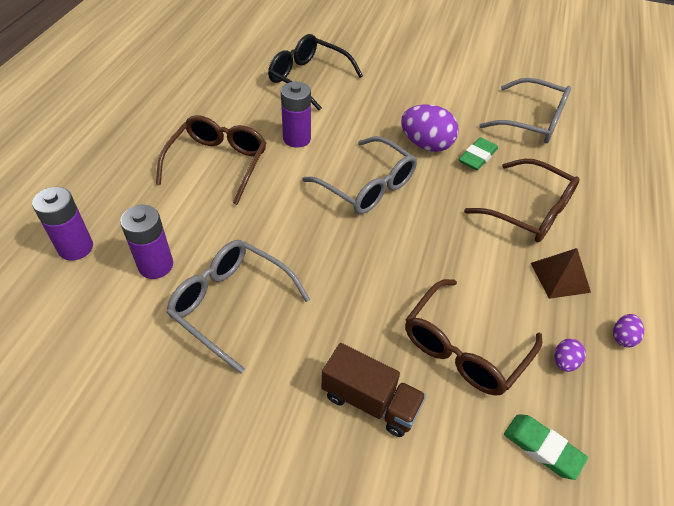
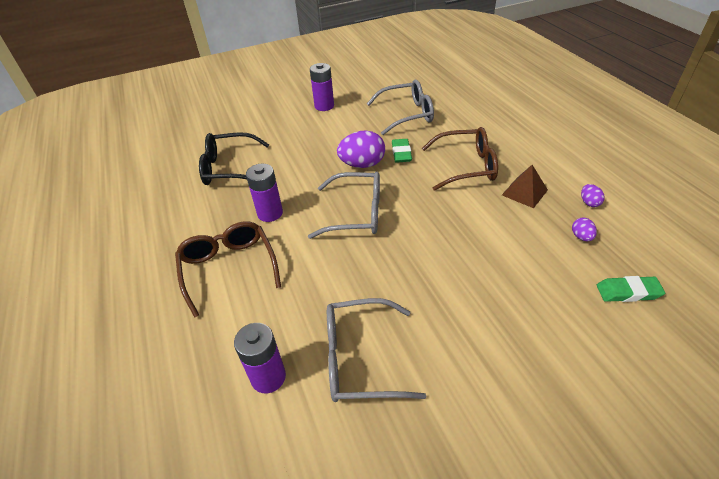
camera: 35 degrees left, 5 degrees down
(75, 248) = (179, 418): purple battery -> purple battery (324, 106)
(370, 401) = (519, 344): brown truck -> none
(464, 347) = (527, 269): brown glasses -> none

